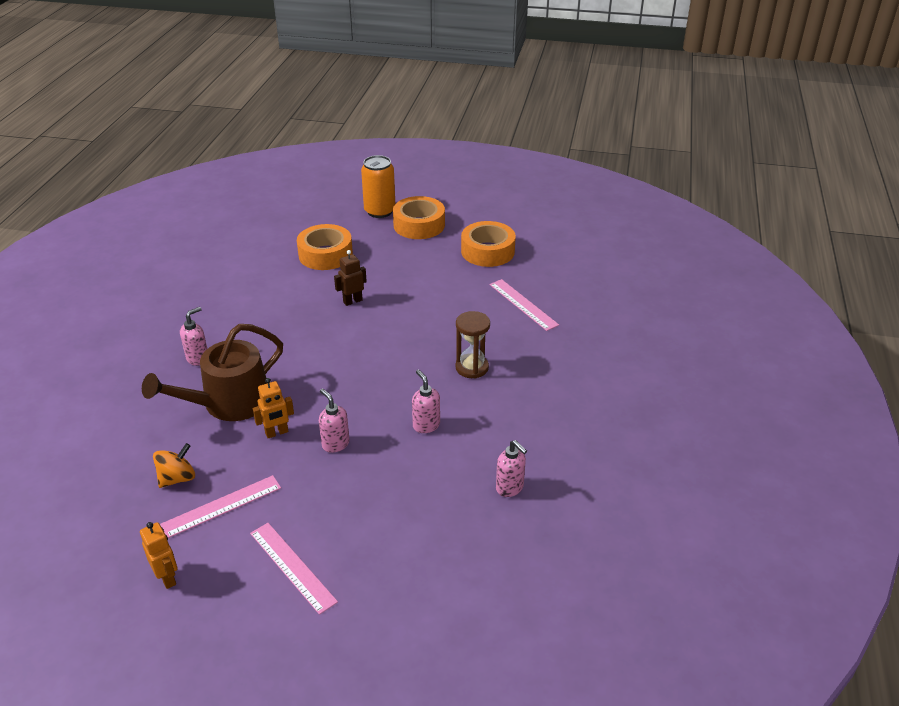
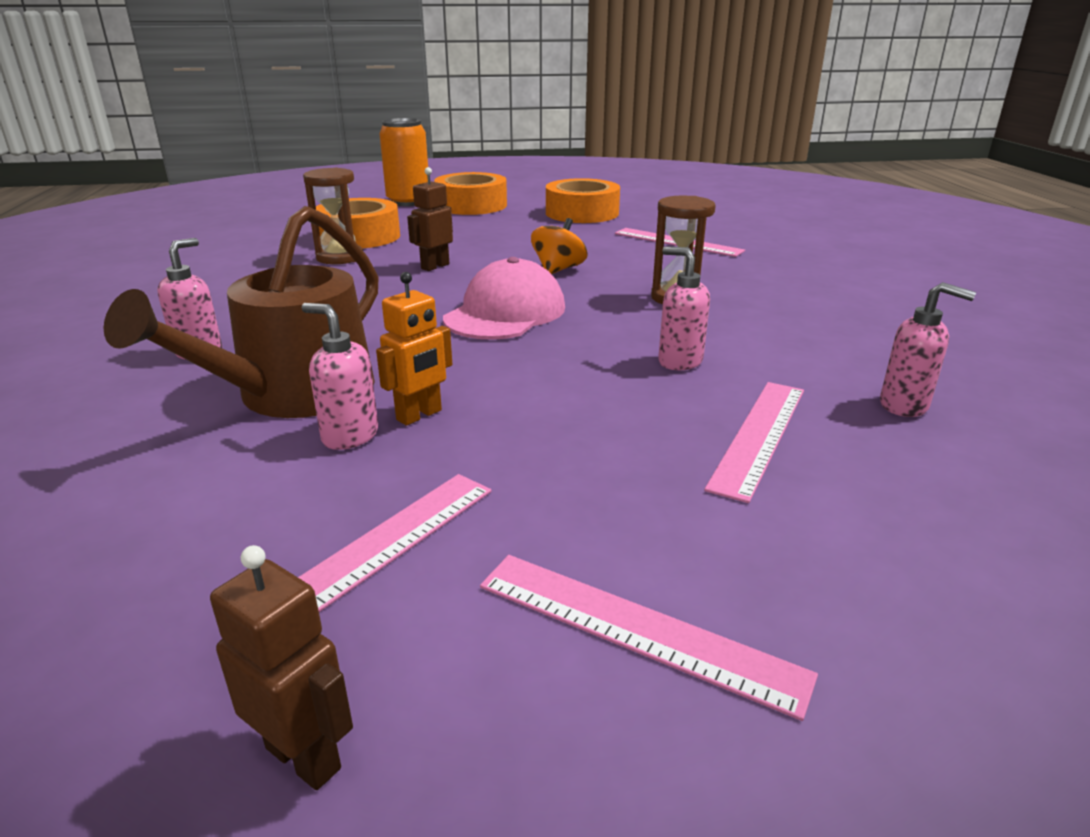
camera: 20 degrees left, 10 degrees down
(167, 578) = (304, 757): orange robot -> brown robot
(177, 478) = (233, 525): orange spinning top -> orange spinning top (558, 270)
(303, 278) = (340, 257): none -> brown hourglass
(335, 444) = (546, 409): pink soap dispenser -> pink soap dispenser (349, 436)
(364, 360) = (505, 313): none -> pink cap
(419, 488) = (759, 436): none -> pink ruler

